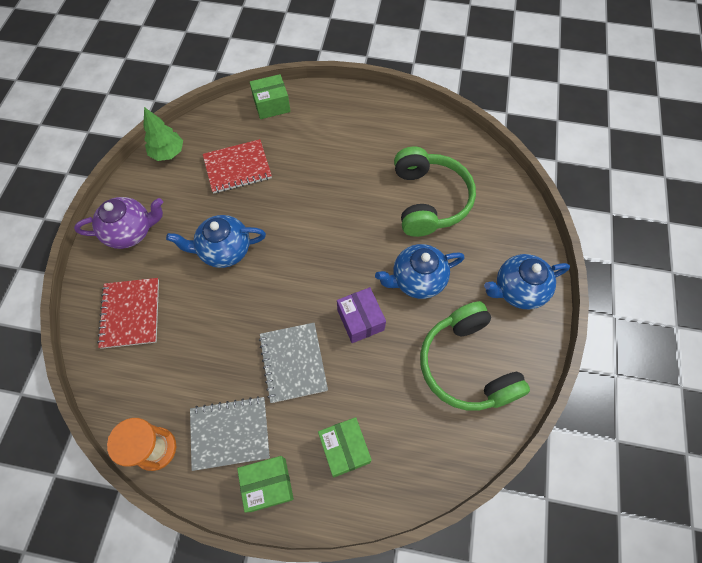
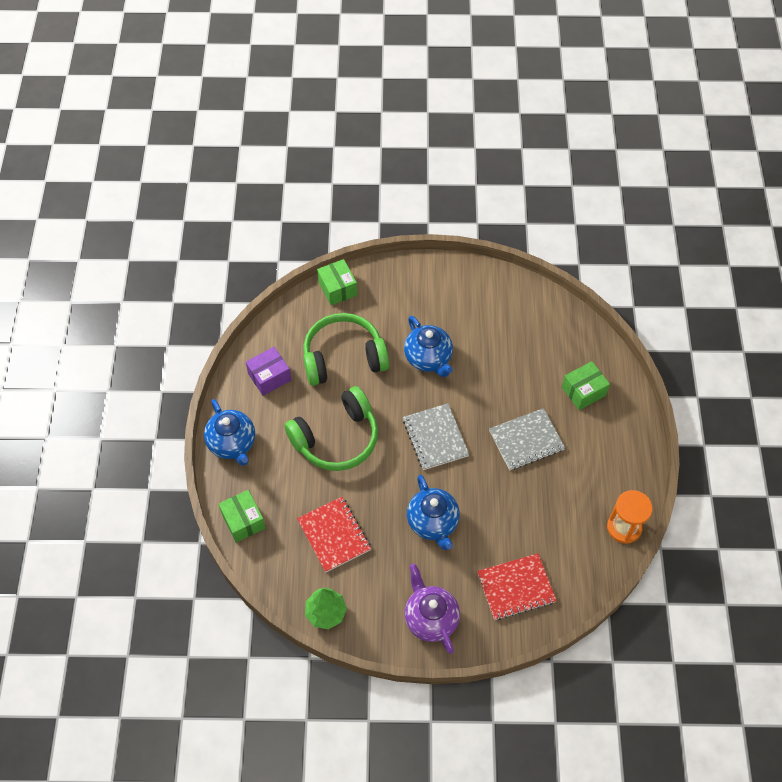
camera: 100 degrees left, 5 degrees down
(230, 433) = (595, 475): grey notebook -> grey notebook (435, 438)
(268, 484) = (624, 438): green box -> green box (337, 288)
(360, 320) = (476, 396): purple box -> purple box (269, 377)
(466, 365) = (496, 317): green headphones -> green headphones (336, 438)
(518, 290) = (421, 285): blue teapot -> blue teapot (232, 443)

